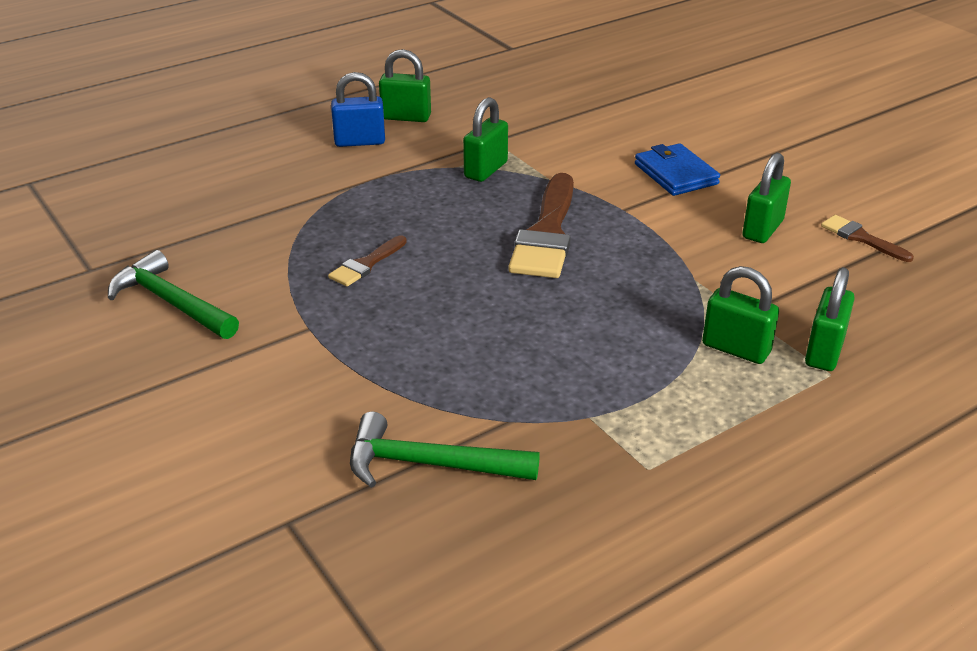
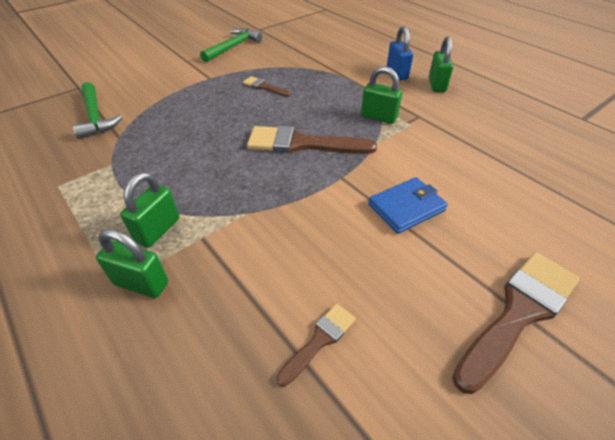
camera: 85 degrees right, 10 degrees up
(430, 464) = (95, 117): green hammer -> green hammer turned 150 degrees clockwise
(762, 229) = (324, 259): green padlock -> none
(803, 142) = (518, 312): none -> brown brush

